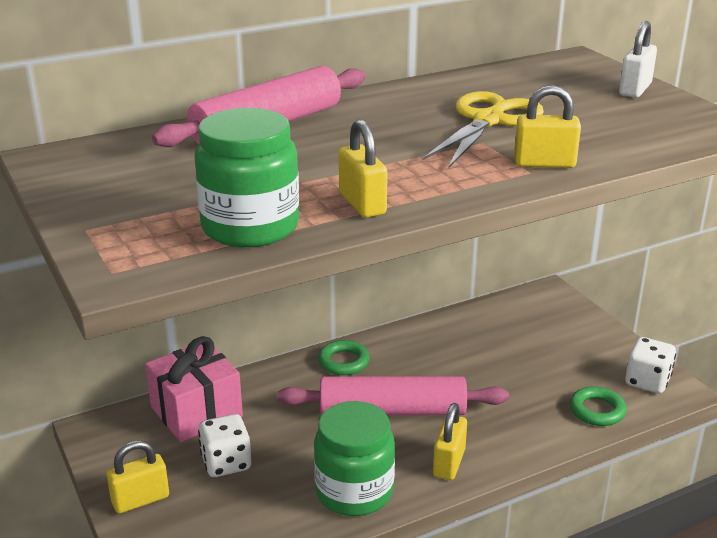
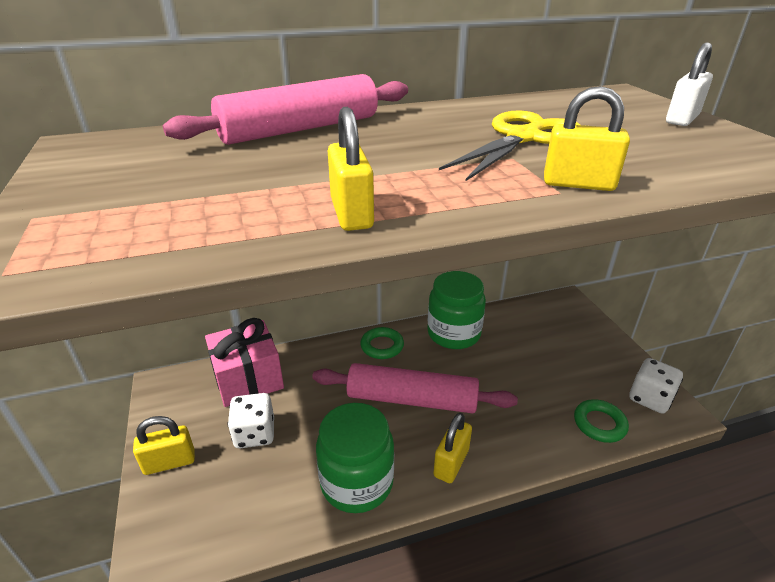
camera: 10 degrees right, 5 degrees up
(250, 227) = (207, 231): green jar -> green jar (453, 333)

